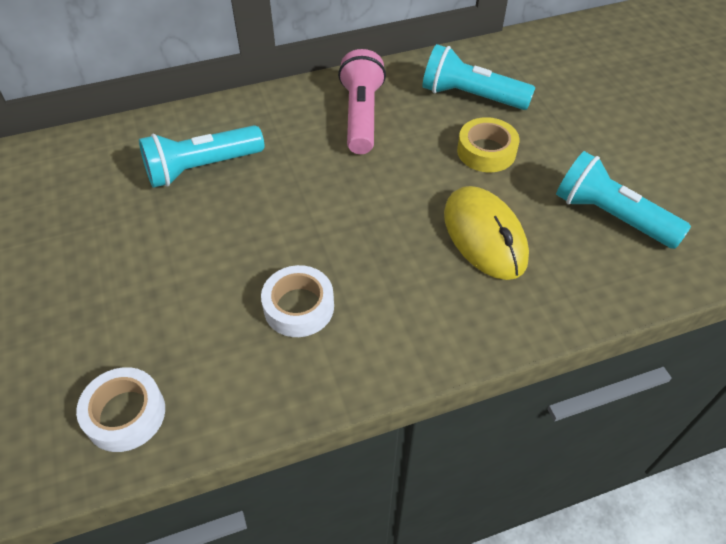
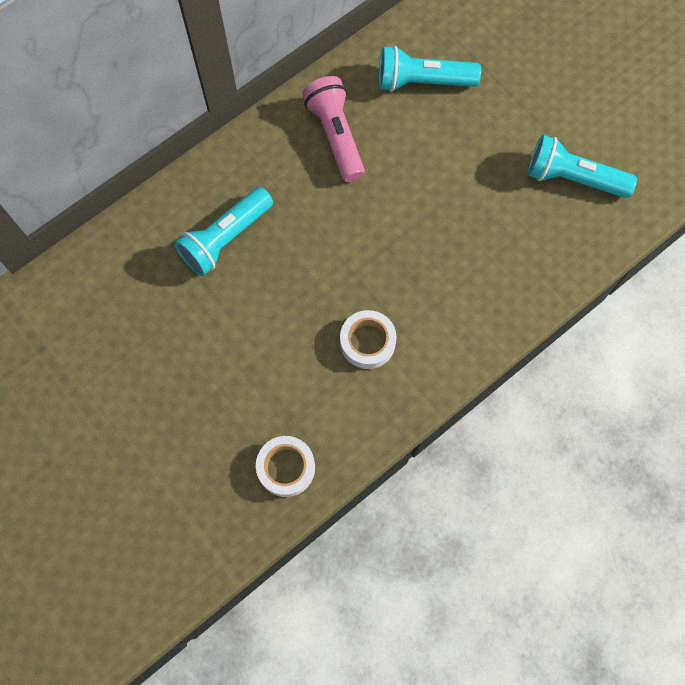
camera: 20 degrees left, 20 degrees up
(484, 236) = (482, 230): yellow mouse -> none
(486, 151) = (456, 142): yellow tape -> none

